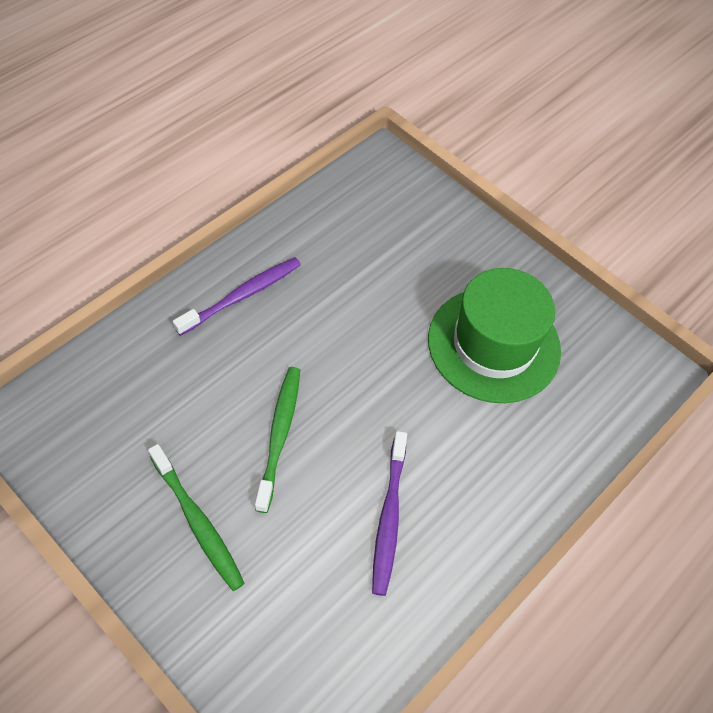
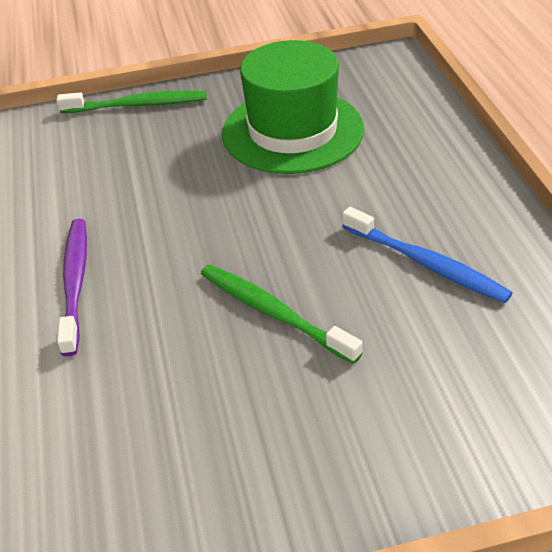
camera: 50 degrees left, 15 degrees down
(197, 522) = (332, 424): green toothbrush -> green toothbrush (137, 105)
(389, 517) = (426, 263): purple toothbrush -> blue toothbrush

